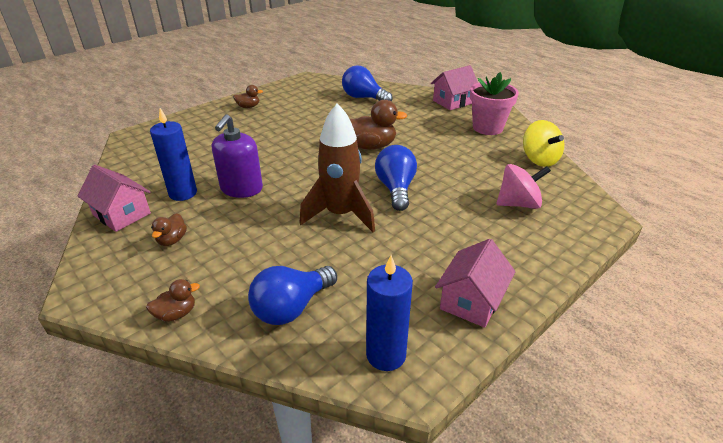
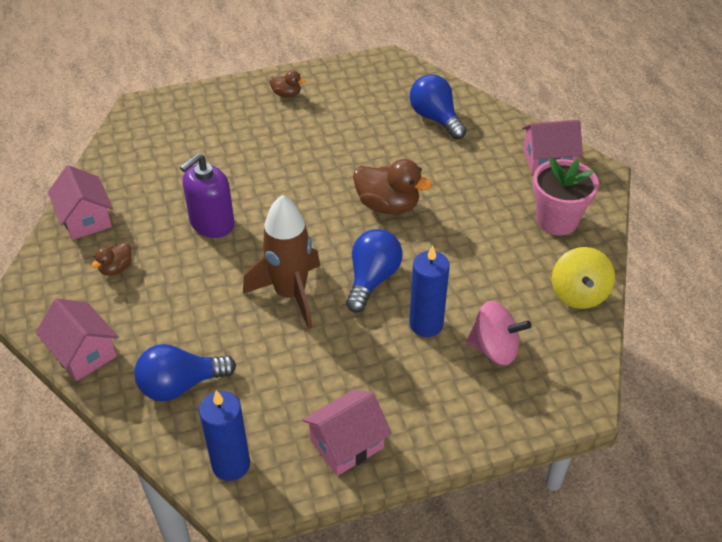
camera: 25 degrees right, 10 degrees up
(176, 314) = (83, 353): brown duck -> pink house
(183, 193) = (153, 210): blue candle -> blue candle (426, 324)

